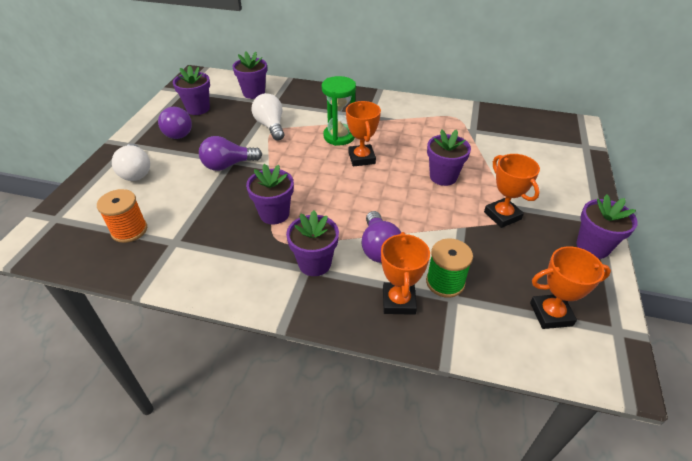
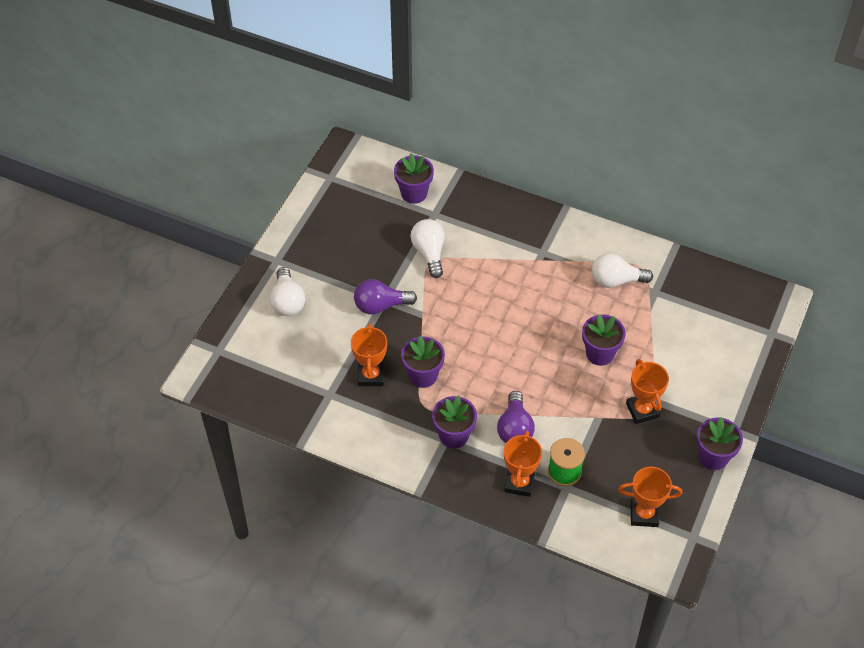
camera: 10 degrees right, 10 degrees up
(129, 230) = (288, 374): orange spool -> none
(177, 132) = (327, 248): purple light bulb -> none
(198, 109) = (349, 212): purple flower pot -> none
(339, 136) = (503, 280): green hourglass -> none
(361, 158) = (521, 316): orange trophy -> orange trophy (371, 375)
(437, 127) = (616, 280): none -> white light bulb

